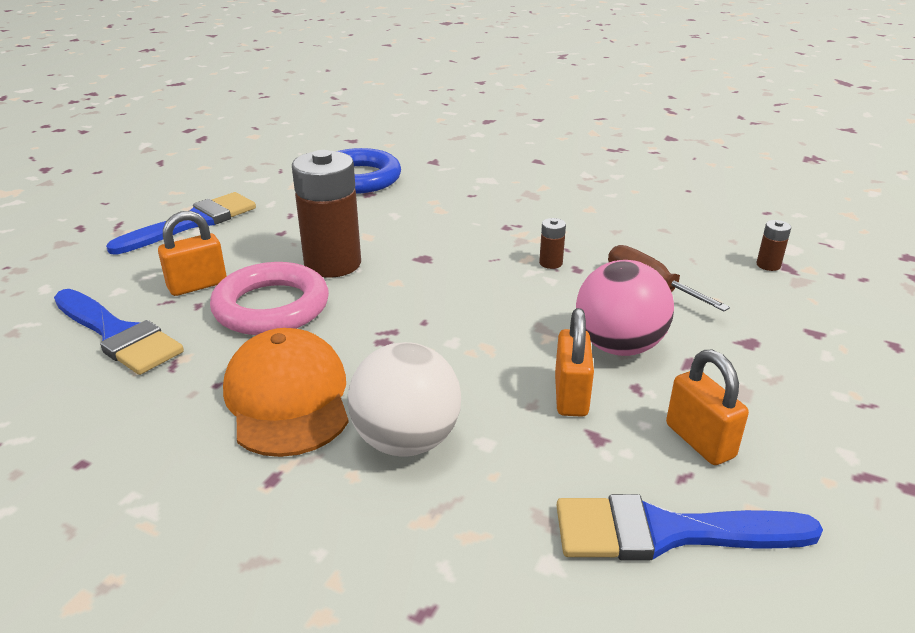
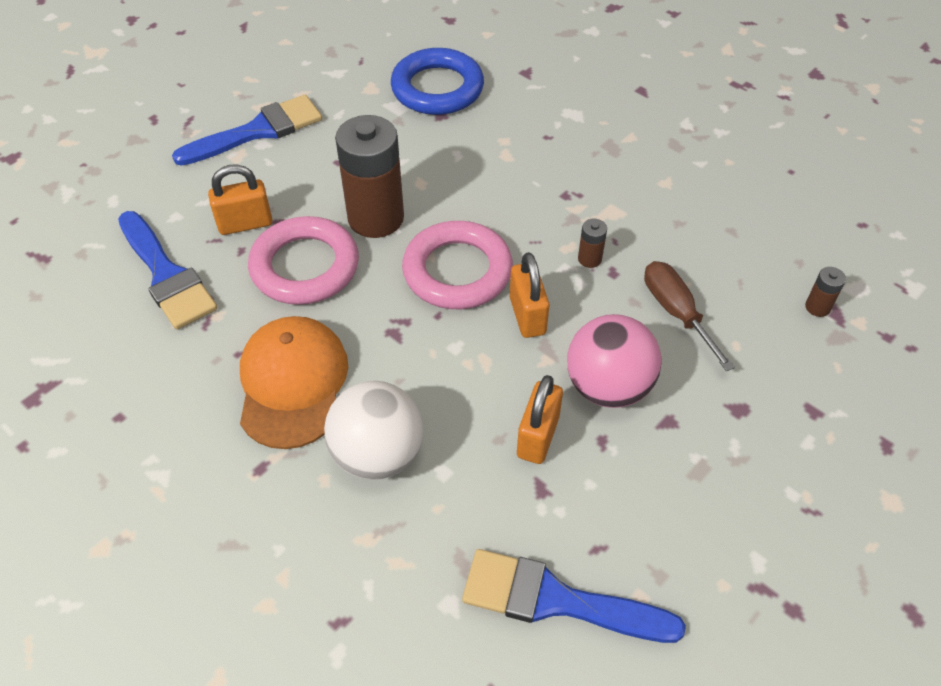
camera: 15 degrees right, 20 degrees up
(429, 288) = (457, 271): none -> pink ring
(699, 441) = (630, 514): orange padlock -> orange padlock (527, 316)

